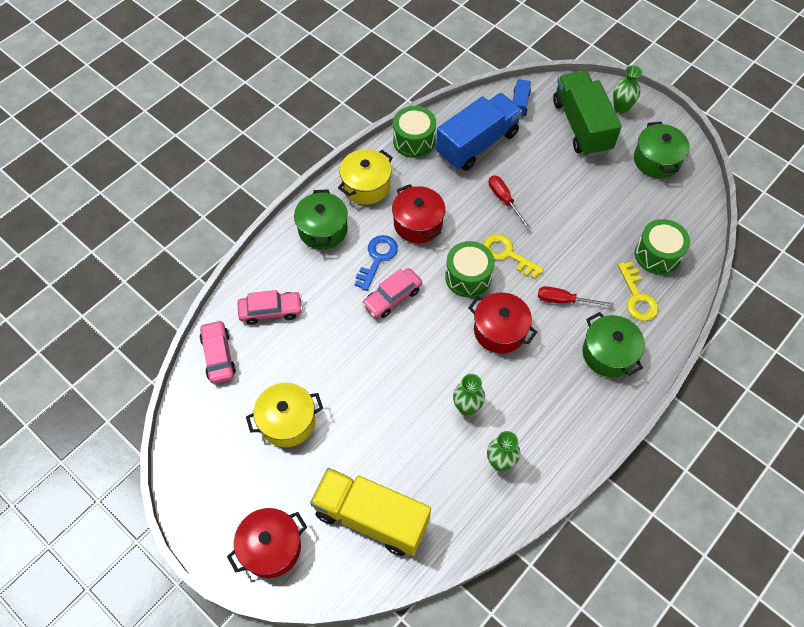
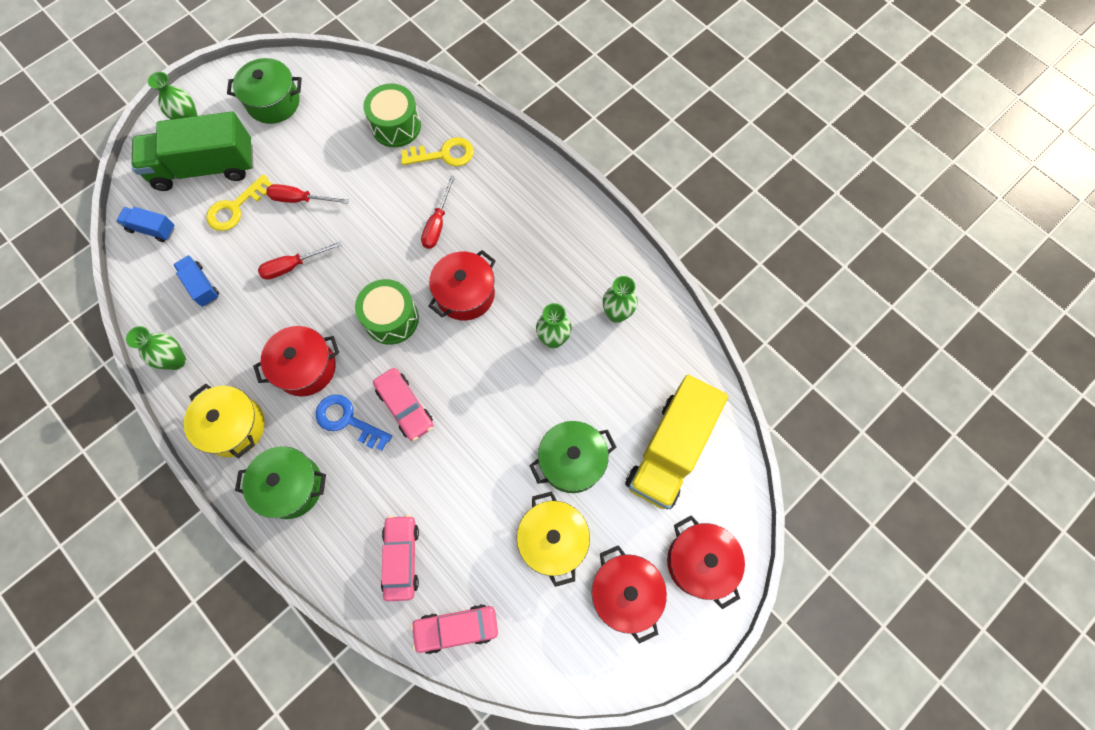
camera: 85 degrees left, 10 degrees up
(245, 483) = (625, 593): none -> red pot
(414, 141) = (176, 360): green drum -> green vase
(477, 144) = (201, 286): blue truck -> blue truck, size x0.46
(507, 254) = (369, 273): yellow key -> yellow key (235, 208)
(566, 195) = (300, 199): none -> red screwdriver
(608, 353) = (506, 193): green pot -> green pot (572, 461)

